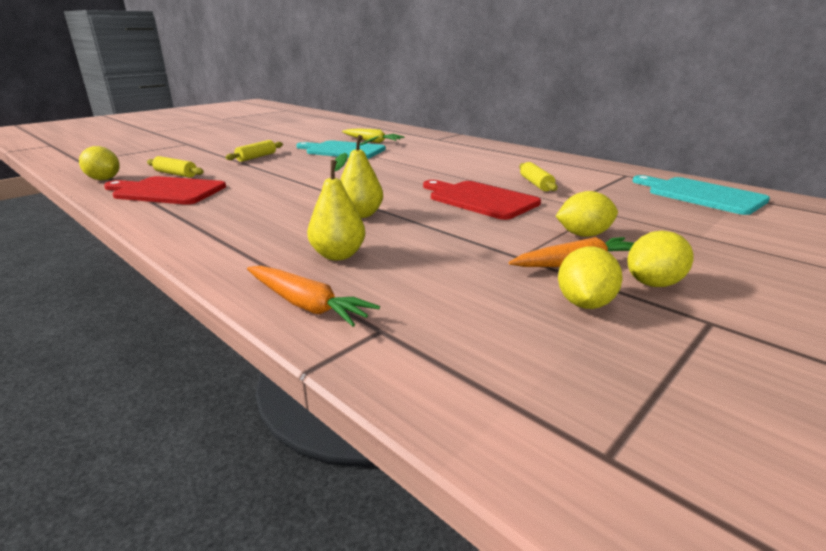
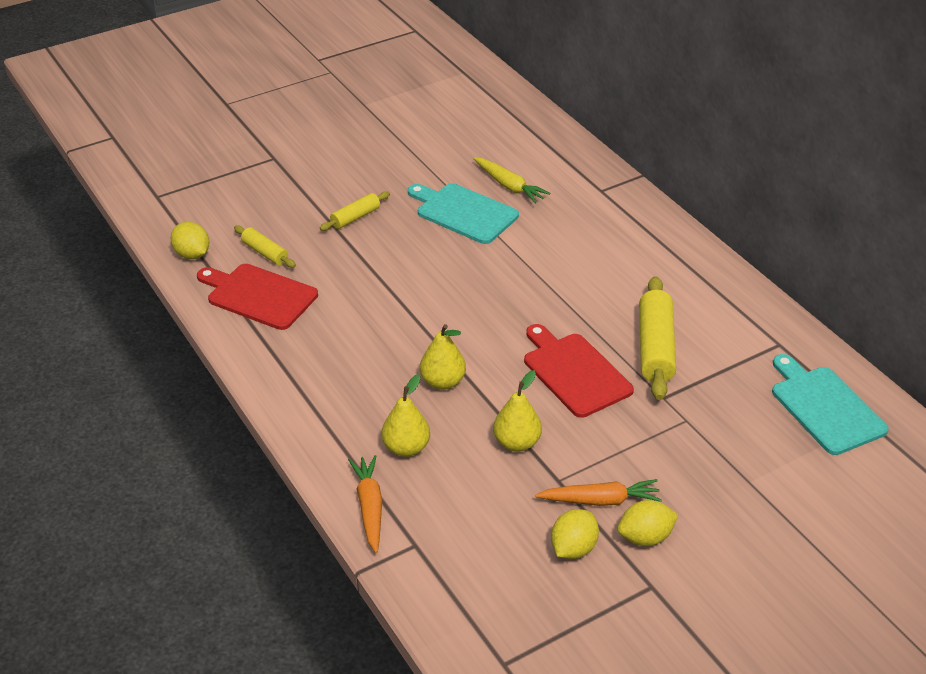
camera: 15 degrees right, 15 degrees up
(306, 305) = (369, 507): orange carrot -> orange carrot turned 150 degrees counterclockwise
(456, 239) = (516, 443): none -> yellow pear
(536, 184) = (655, 348): yellow rolling pin -> yellow rolling pin, size x1.79
(583, 235) = (637, 458): yellow lemon -> none

